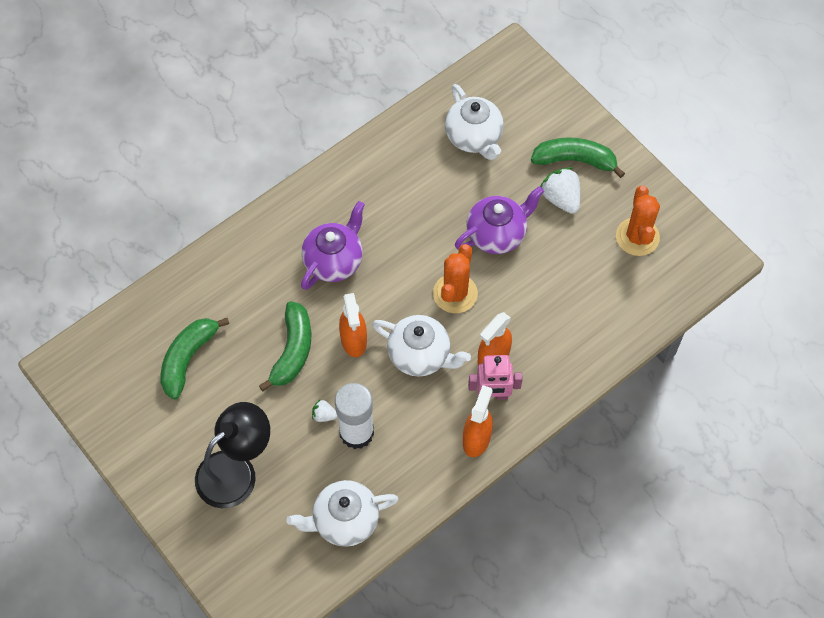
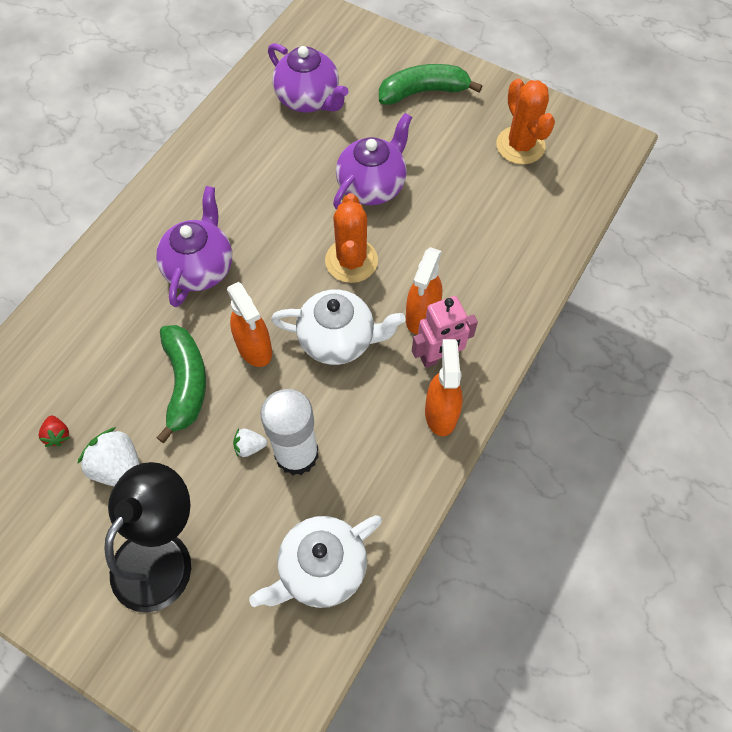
camera: 20 degrees left, 0 degrees up
(188, 359) = (57, 435): green banana -> red strawberry
(474, 137) = (308, 99): white teapot -> purple teapot
(561, 198) = (425, 131): white strawberry -> white strawberry (119, 468)

